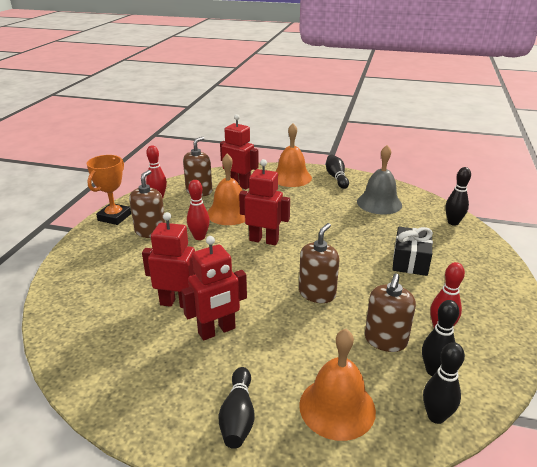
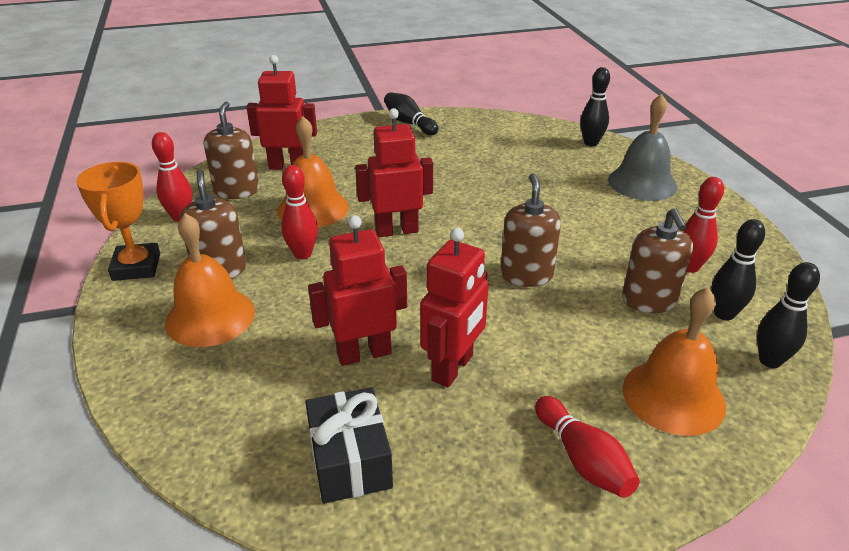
camera: 30 degrees left, 5 degrees up
(238, 416) = (582, 459): black bowling pin -> red bowling pin
(291, 177) = (350, 138): orange bell -> orange bell (210, 317)
(379, 203) = (491, 142): grey bell -> grey bell (642, 183)
(410, 261) = (589, 201): black gift -> black gift (350, 460)

